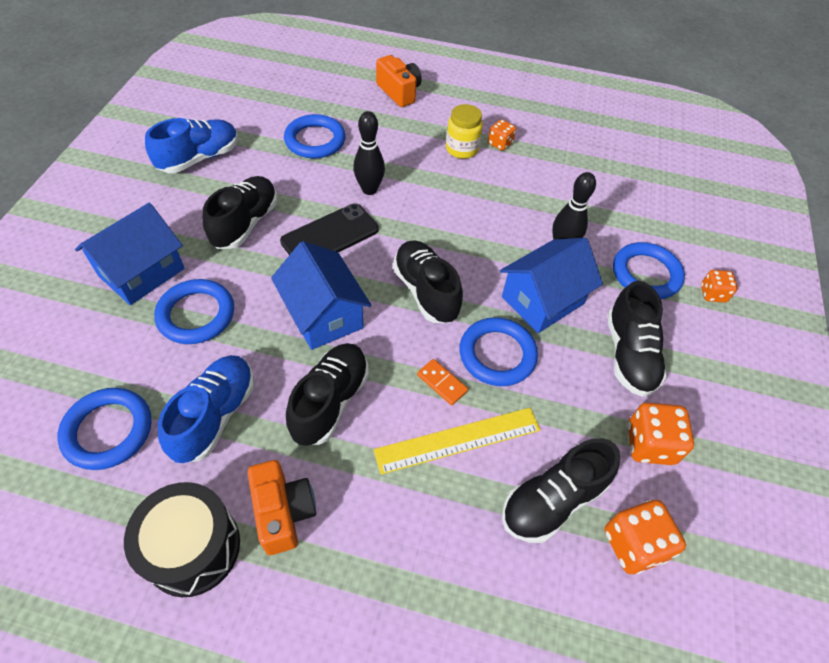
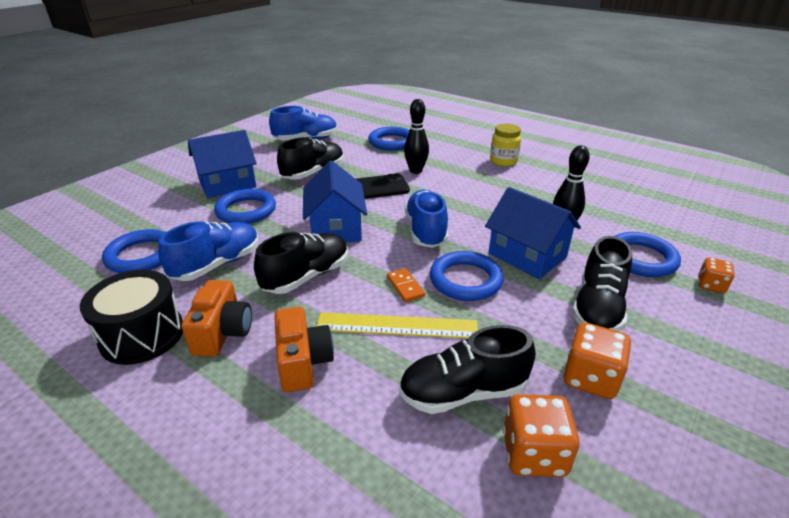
camera: 25 degrees right, 20 degrees down
(399, 92) = (470, 128): orange camera -> orange camera (303, 362)
(426, 291) = (426, 231): black shoe -> blue shoe
(500, 143) = (538, 163): orange dice -> none
(542, 300) = (527, 255): blue house -> blue house turned 60 degrees clockwise

